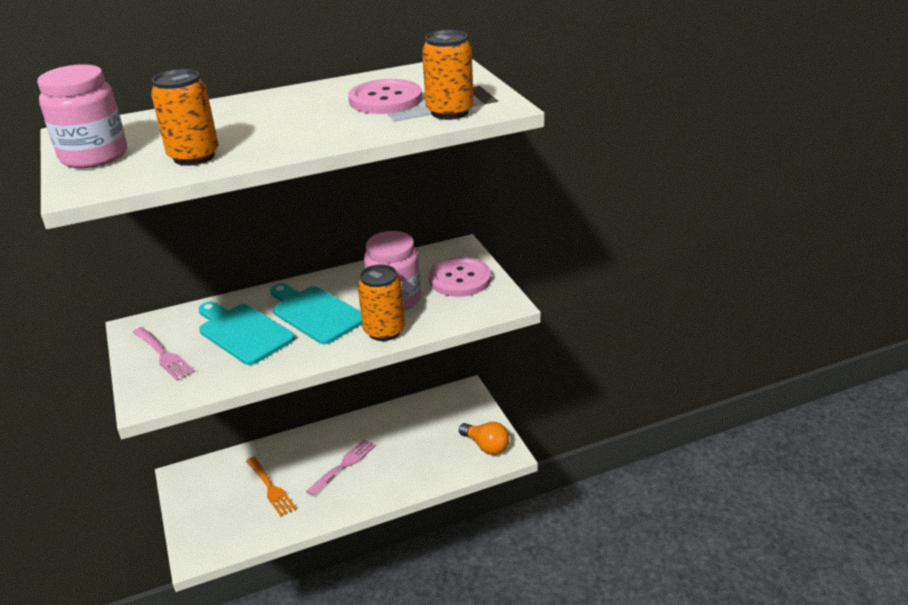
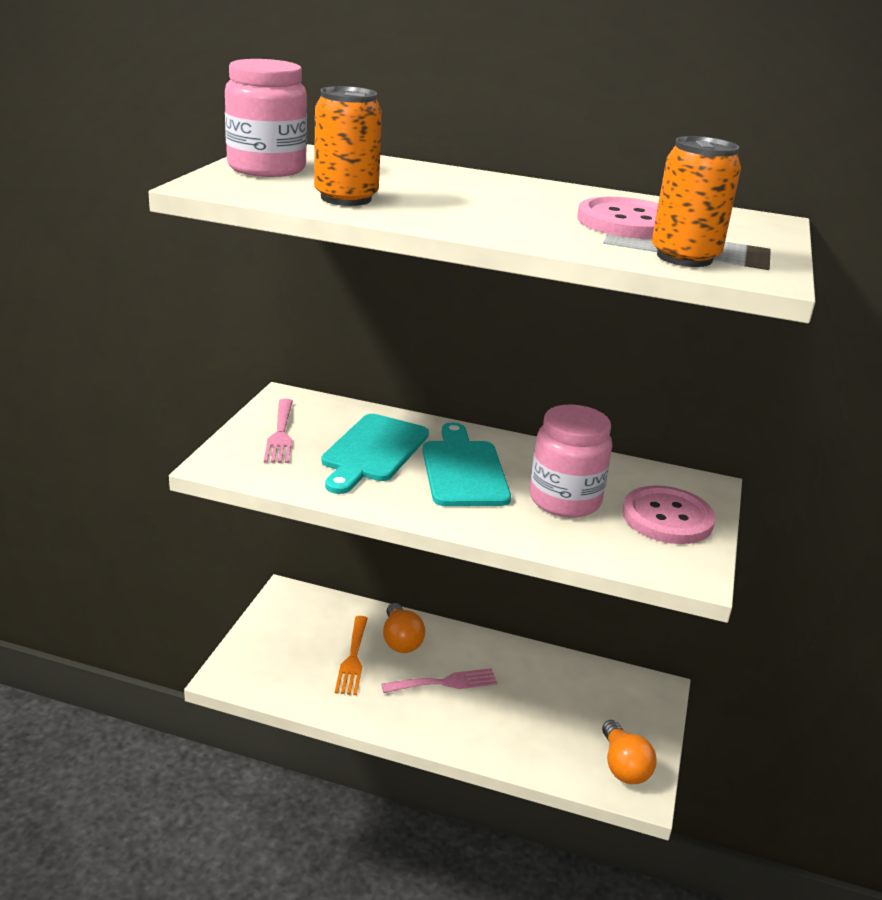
camera: 35 degrees right, 5 degrees down
(243, 332) = (373, 451): turquoise cutting board -> turquoise cutting board turned 150 degrees counterclockwise
(290, 457) = (401, 640): none -> orange light bulb
(384, 331) = (514, 525): orange can -> none

